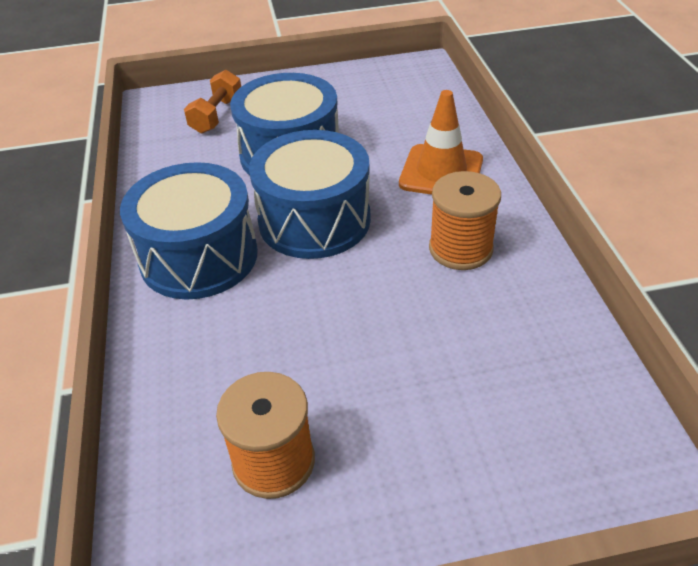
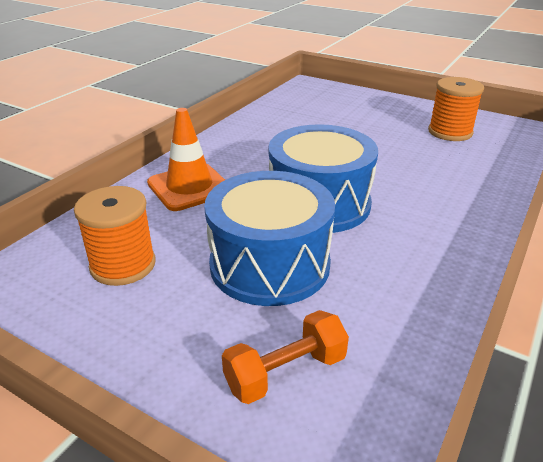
camera: 140 degrees left, 10 degrees down
(199, 256) = (430, 222): blue drum -> none
(460, 249) = (257, 150): orange spool -> orange spool (123, 265)

